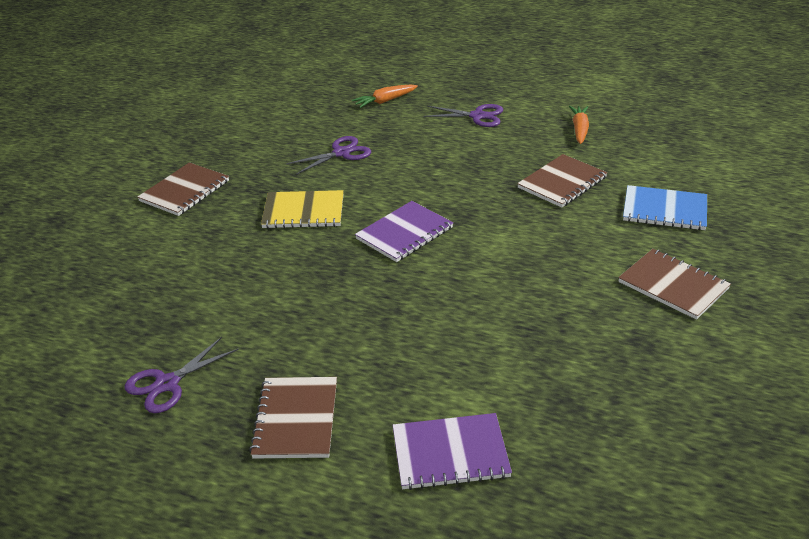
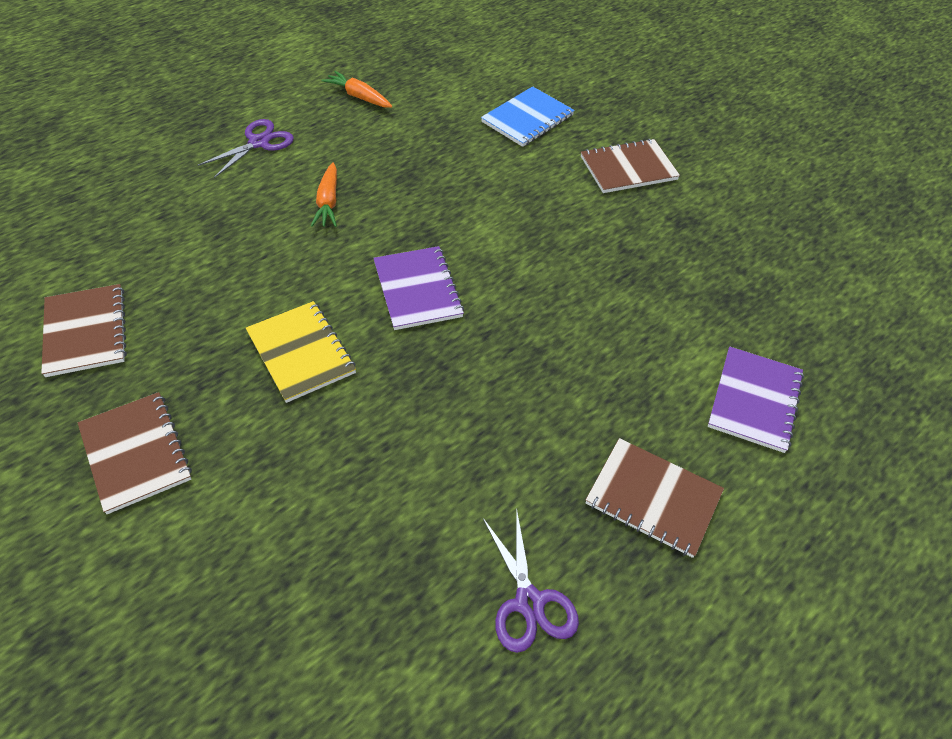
camera: 65 degrees left, 15 degrees up
(303, 211) = (301, 352): yellow notebook -> yellow notebook turned 60 degrees counterclockwise
(341, 153) = (213, 272): purple scissors -> none
(385, 101) = (142, 191): orange carrot -> orange carrot (328, 202)
(562, 183) = (433, 150): brown notebook -> brown notebook (85, 331)

